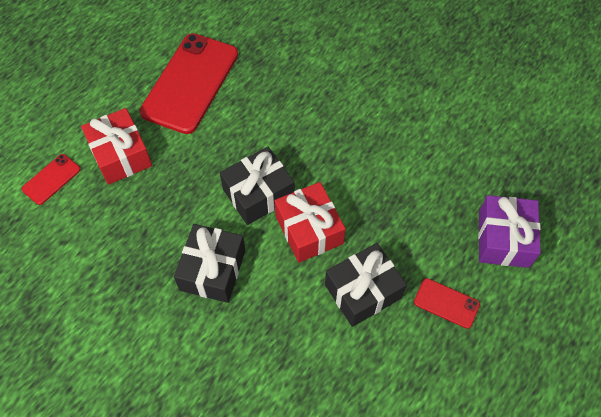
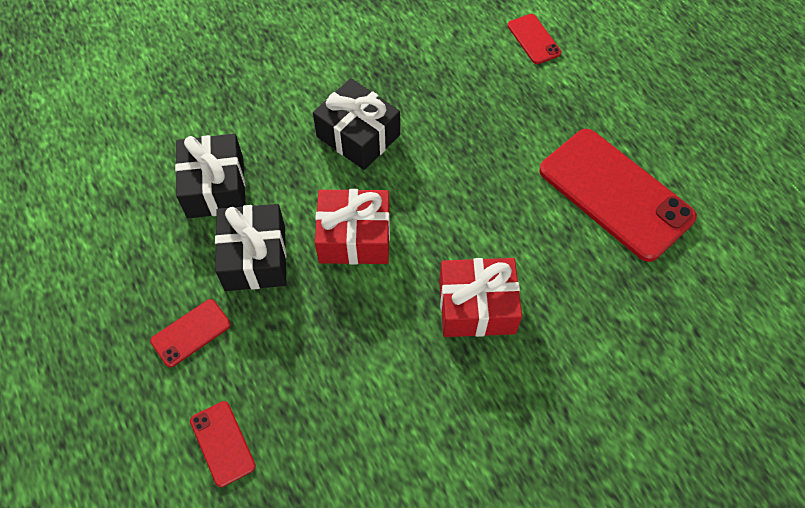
camera: 115 degrees right, 0 degrees up
(121, 155) = (538, 101): red gift -> red gift (477, 307)
(258, 194) = (425, 207): black gift -> black gift (215, 187)
(503, 239) = (222, 443): purple gift -> red phone

